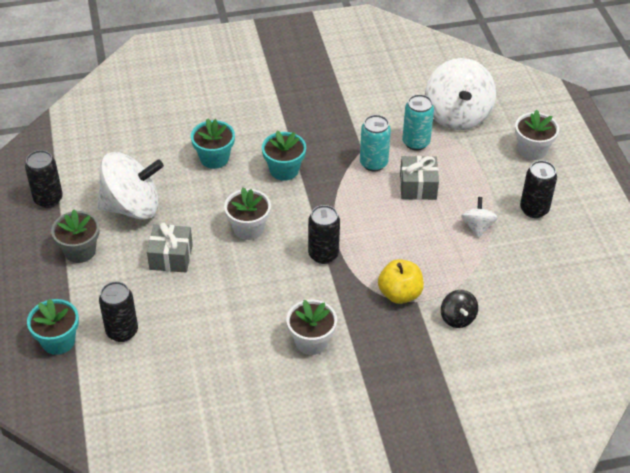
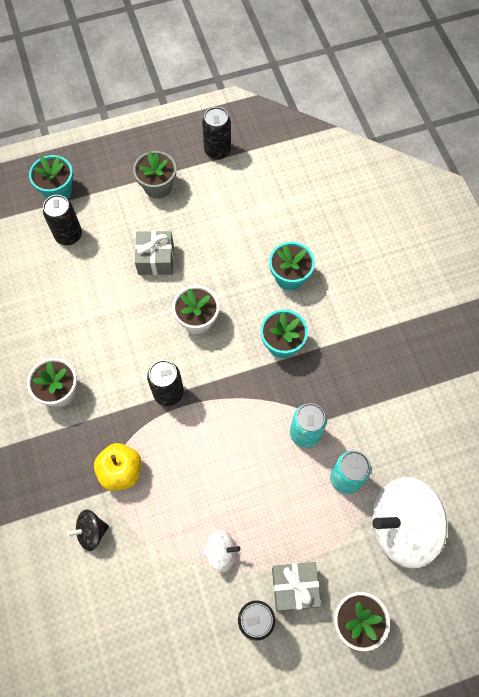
camera: 85 degrees right, 20 degrees up
(132, 207) = (215, 217): white spinning top -> none
(418, 186) = (275, 484): grey gift -> grey gift (294, 587)

